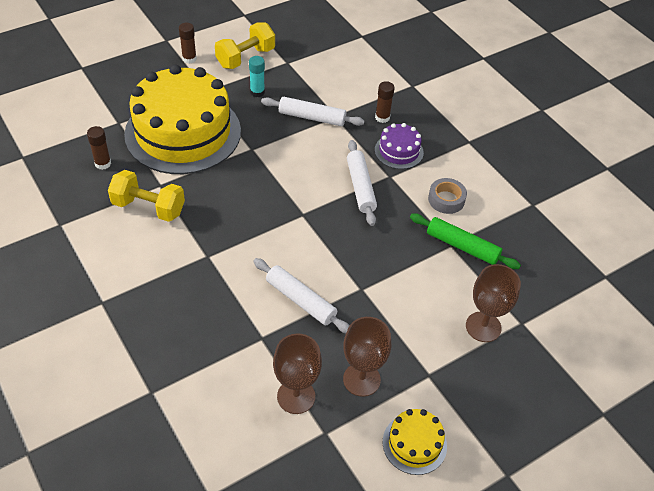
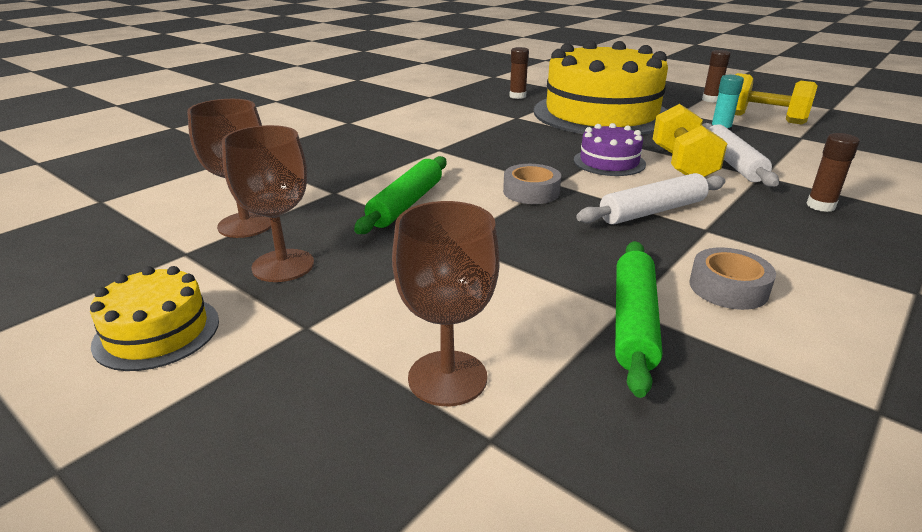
camera: 75 degrees right, 20 degrees down
(148, 207) = (481, 118): yellow dumbbell -> yellow dumbbell (682, 164)
(301, 300) = (406, 204): white rolling pin -> green rolling pin
(310, 230) = (531, 192): none -> grey tape
(399, 151) = (772, 228): purple cake -> purple cake (609, 162)

